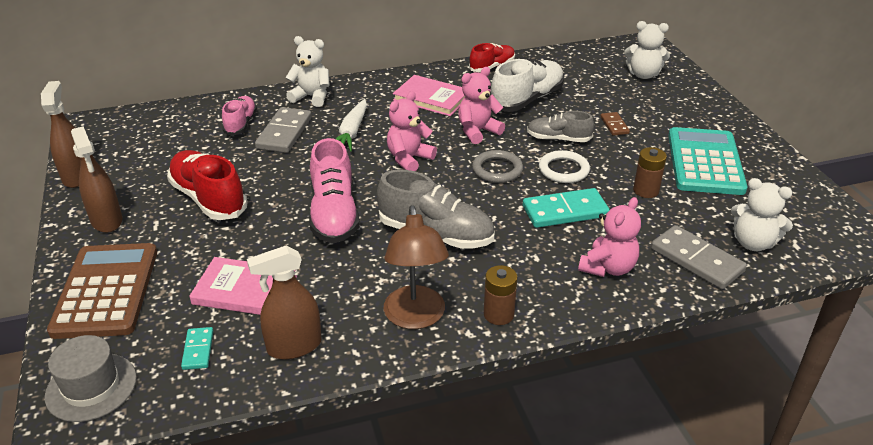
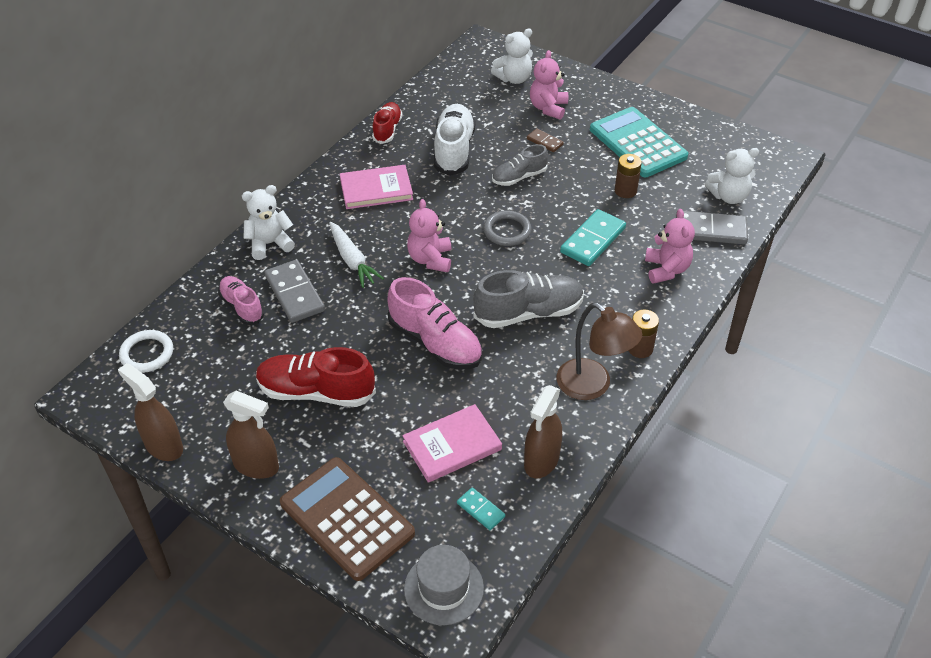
camera: 40 degrees left, 10 degrees up
(477, 131) = (452, 203): pink teddy bear -> pink teddy bear (548, 108)
(563, 170) = (553, 204): white ring -> white ring (147, 354)

